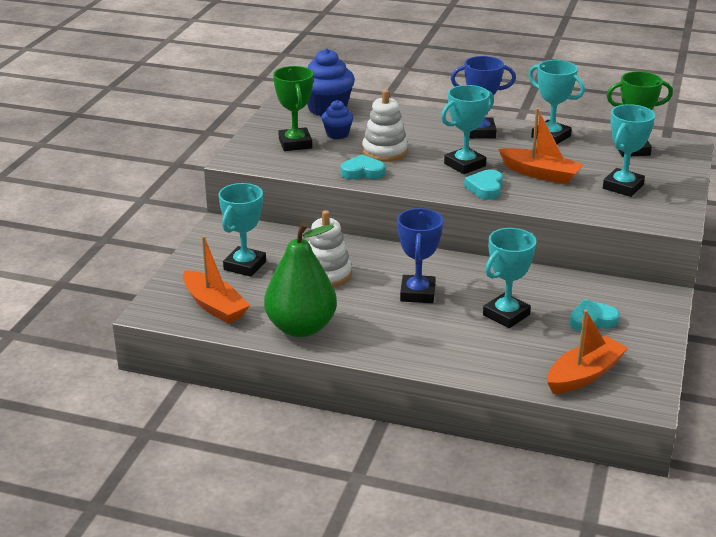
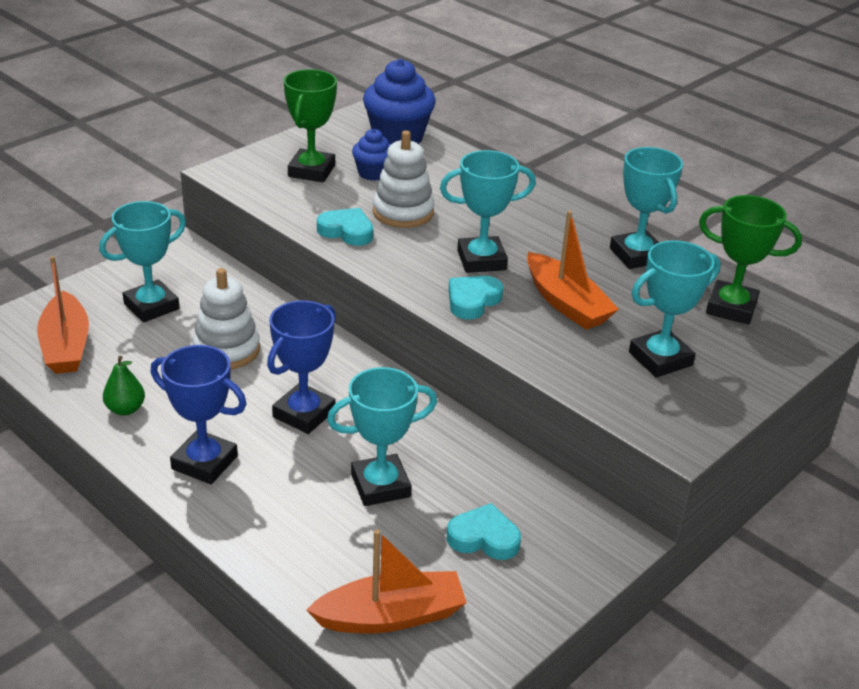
camera: 25 degrees right, 5 degrees up
(301, 328) = (125, 409): green pear -> green pear, size x0.43
(480, 132) = (549, 221): blue trophy -> blue trophy (204, 462)

